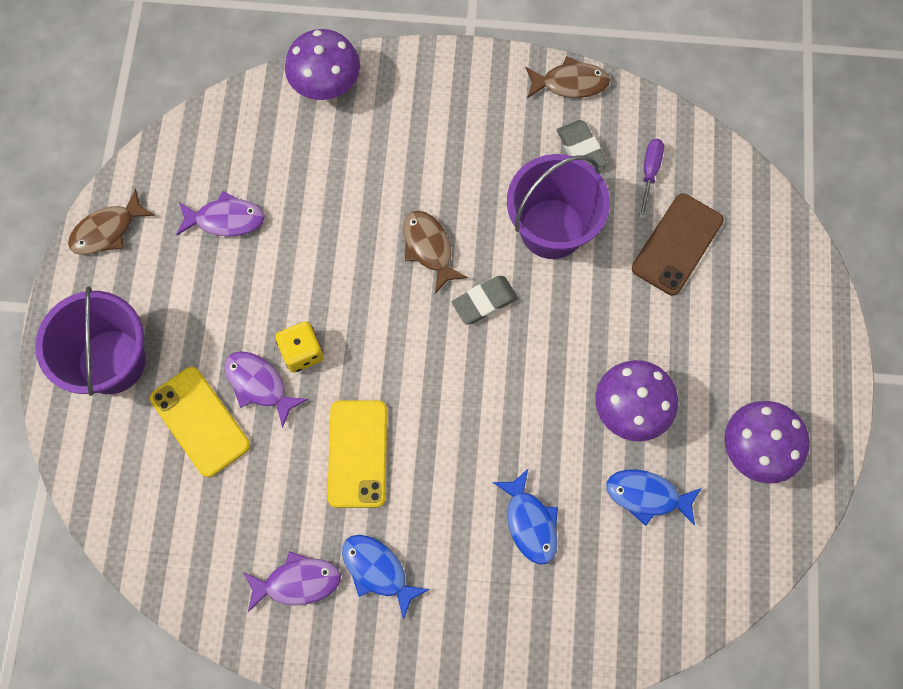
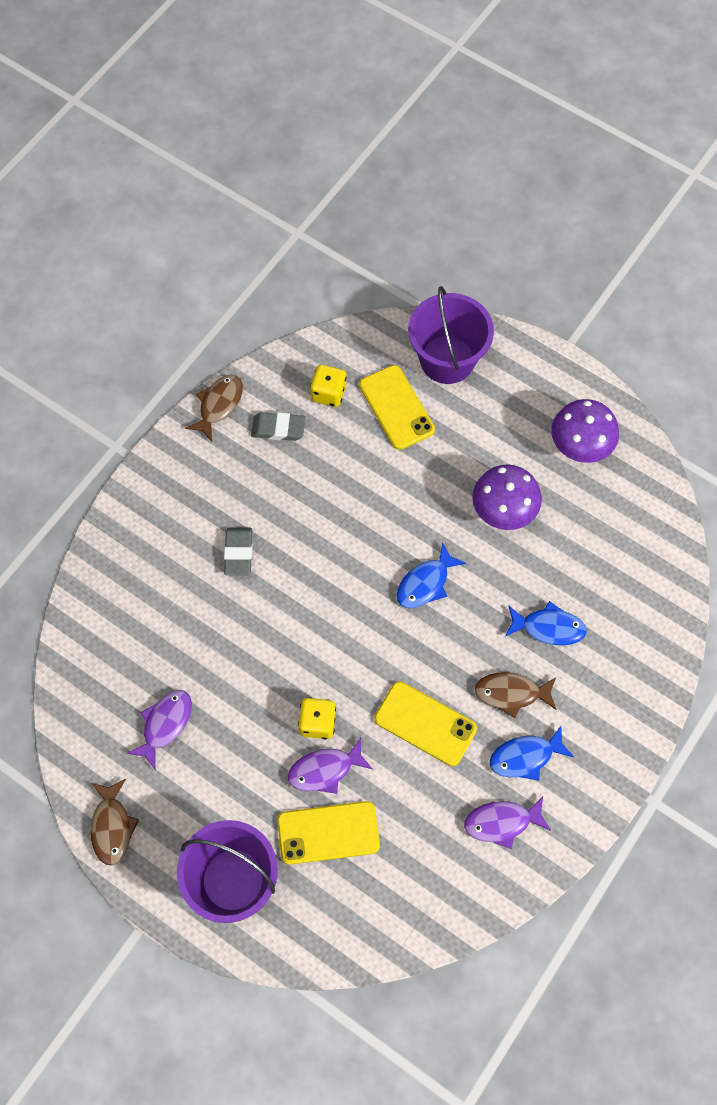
camera: 60 degrees left, 5 degrees down
(297, 582) = (502, 822): purple fish -> purple fish turned 120 degrees counterclockwise
(326, 86) = (98, 584): purple mushroom -> none
(429, 248) = (290, 581): brown fish -> brown fish (511, 693)
(484, 302) = (359, 565): grey eraser -> grey eraser (238, 553)
(552, 228) = (330, 485): purple bucket -> purple bucket (447, 359)
(647, 496) = (573, 536): blue fish -> blue fish (425, 583)
(649, 173) = (328, 393): purple screwdriver -> yellow dice
(677, 244) = (396, 407): brown phone -> yellow phone

